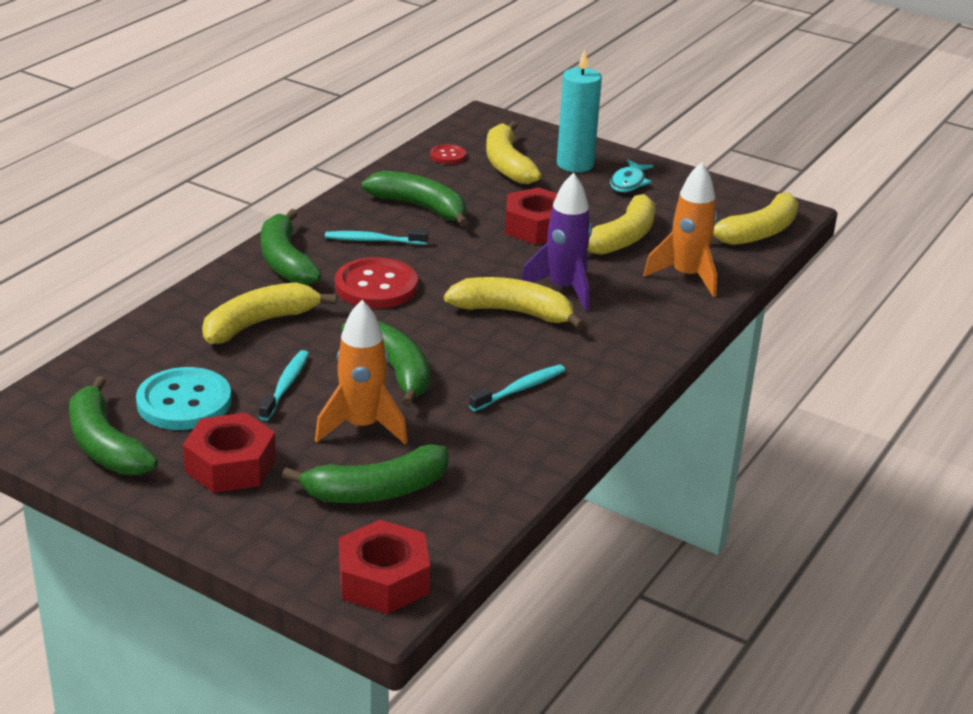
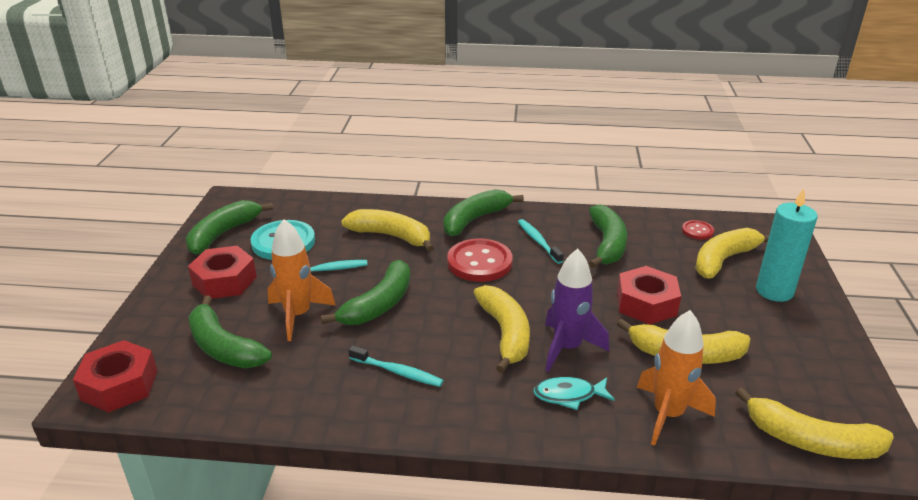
camera: 65 degrees right, 0 degrees up
(629, 182) = (787, 329): turquoise fish -> turquoise fish (569, 395)

